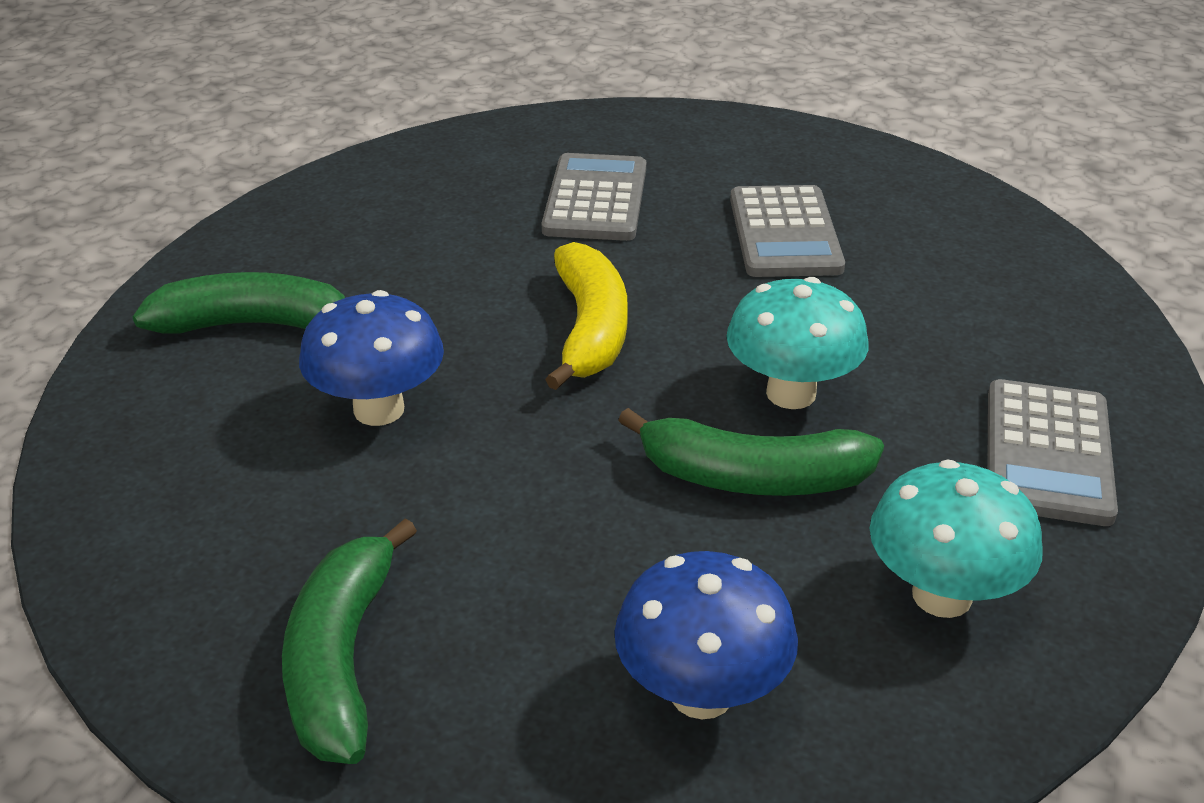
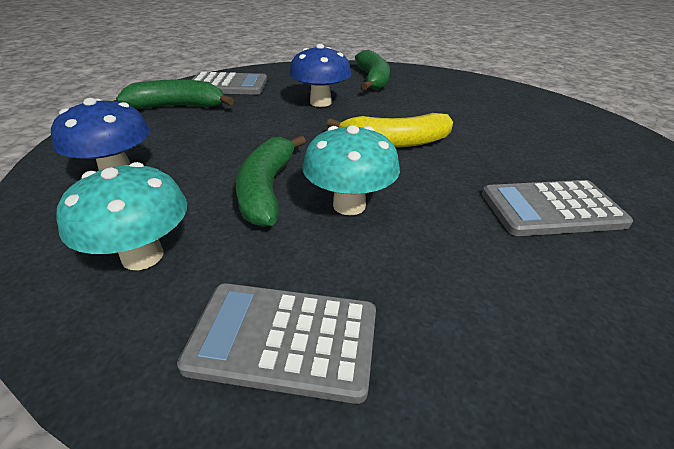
camera: 85 degrees right, 0 degrees up
(595, 199) = (533, 140): grey calculator -> grey calculator (228, 85)

